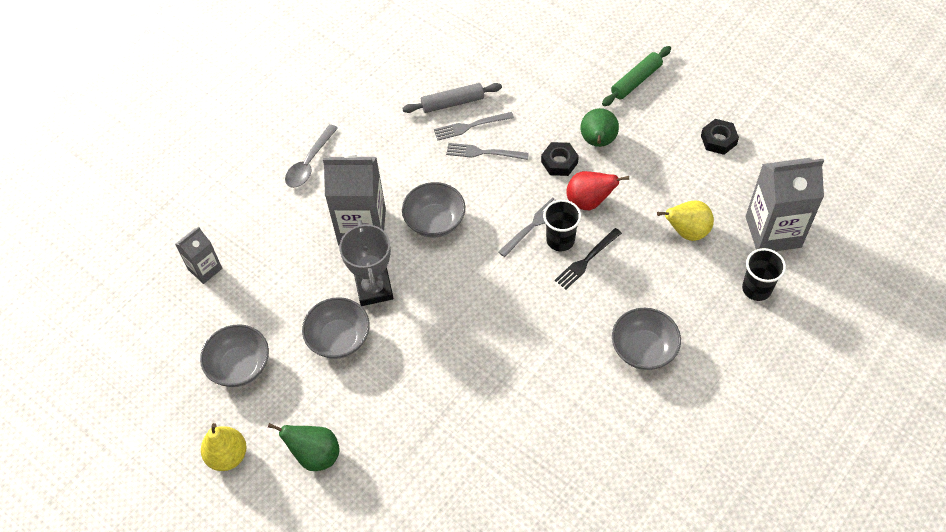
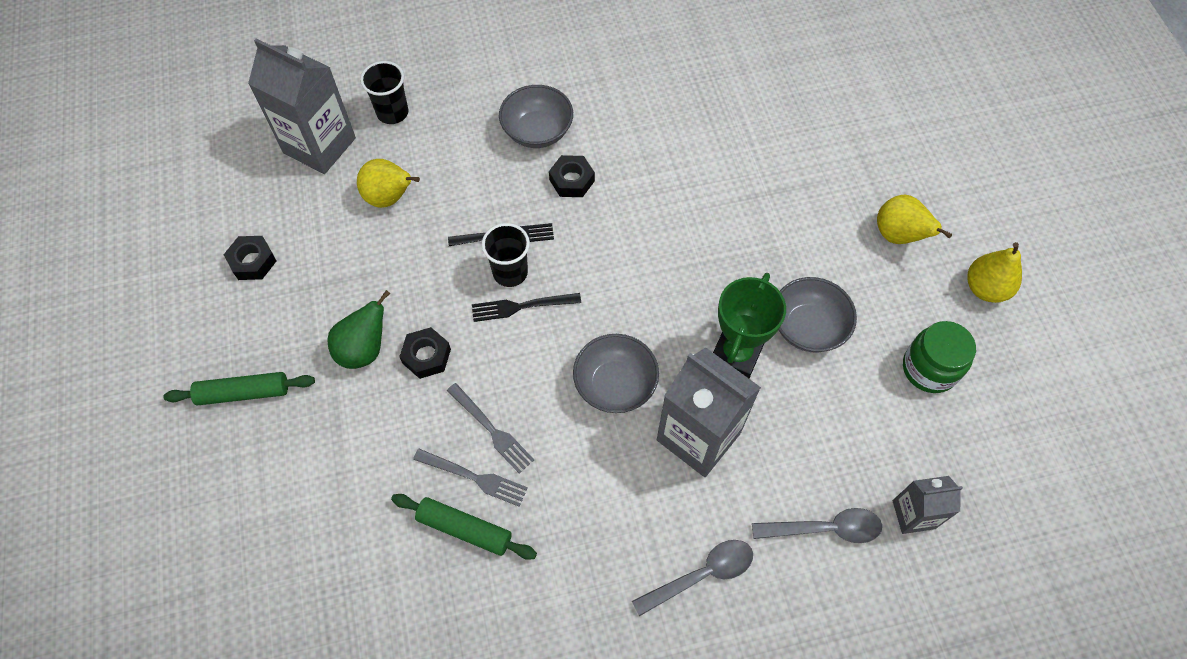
camera: 145 degrees left, 5 degrees up
(240, 366) = (929, 368): grey bowl -> green jar
(254, 228) = (825, 528): none -> grey spoon
(315, 455) = (898, 236): green pear -> yellow pear
(374, 289) = (736, 354): grey trophy -> green trophy
(452, 103) = (465, 529): grey rolling pin -> green rolling pin
(533, 225) = (521, 307): grey fork -> black fork
(582, 329) = (572, 180): none -> black nut
(589, 201) = (443, 291): red pear -> none

